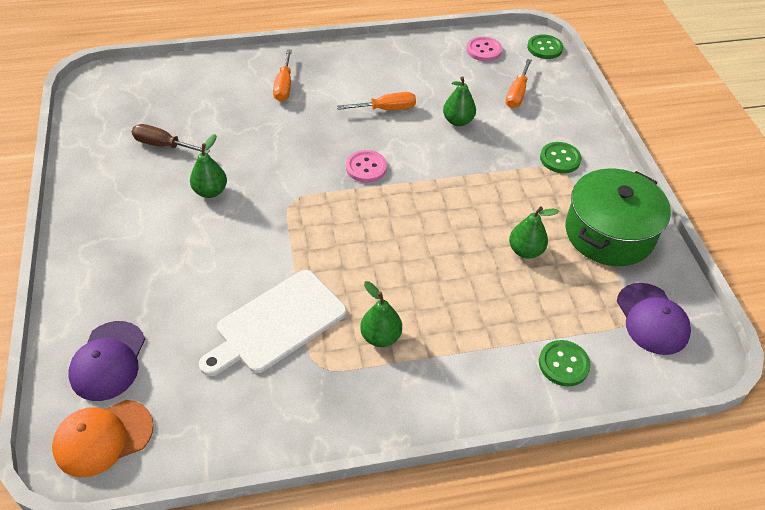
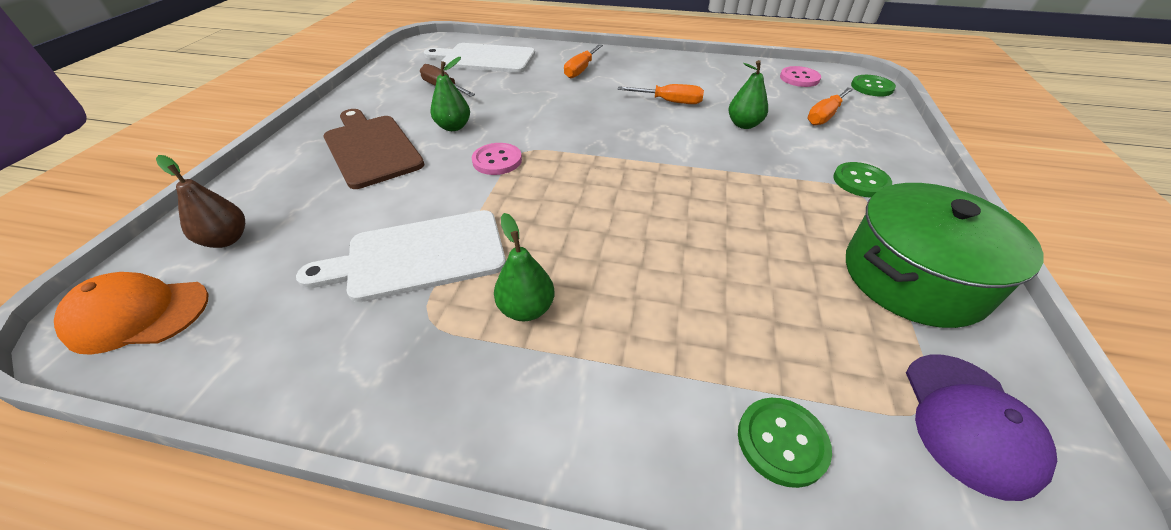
camera: 25 degrees right, 5 degrees down
(108, 361) = (226, 239): purple cap -> brown pear
(152, 237) = (371, 148): none -> brown cutting board
(176, 92) = (485, 58): none -> white cutting board
(366, 167) = (619, 141): pink button -> pink button (497, 160)
(525, 251) = (776, 265): green pear -> none

